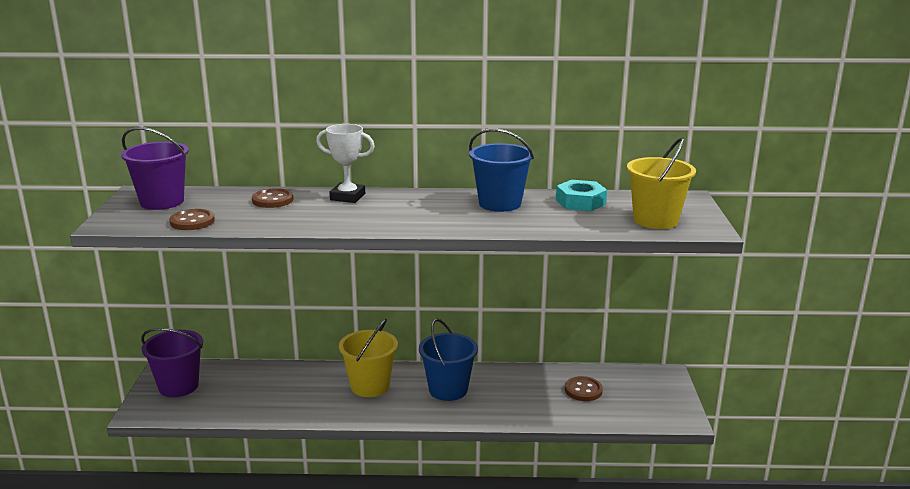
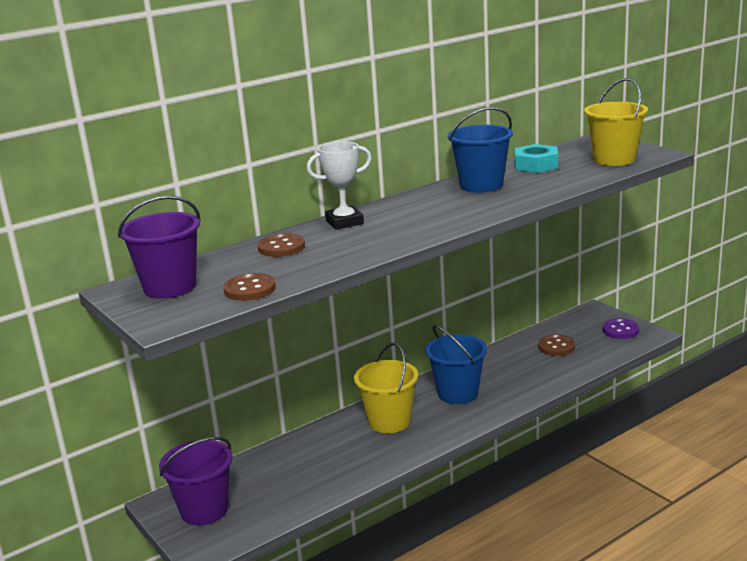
camera: 35 degrees left, 0 degrees up
(662, 403) = (620, 330): none -> purple button

